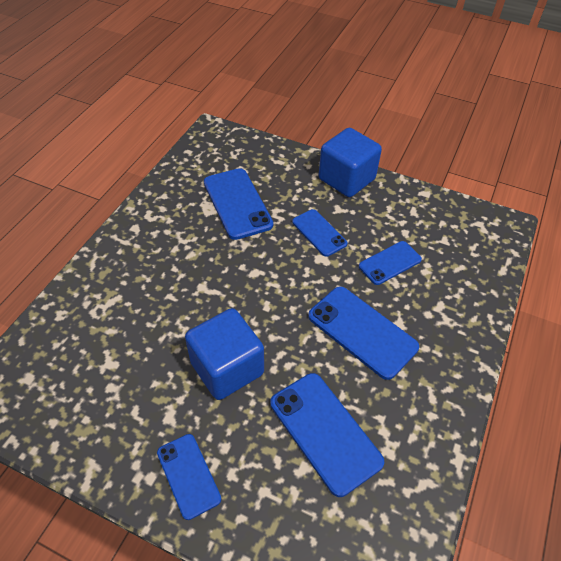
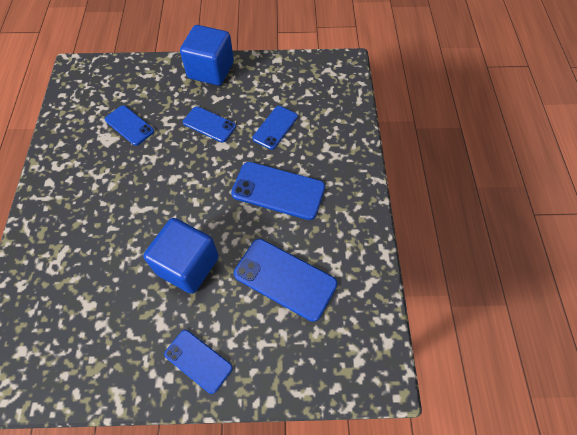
camera: 25 degrees left, 10 degrees up
(237, 203) = (129, 125): blue phone -> blue phone, size x0.62

